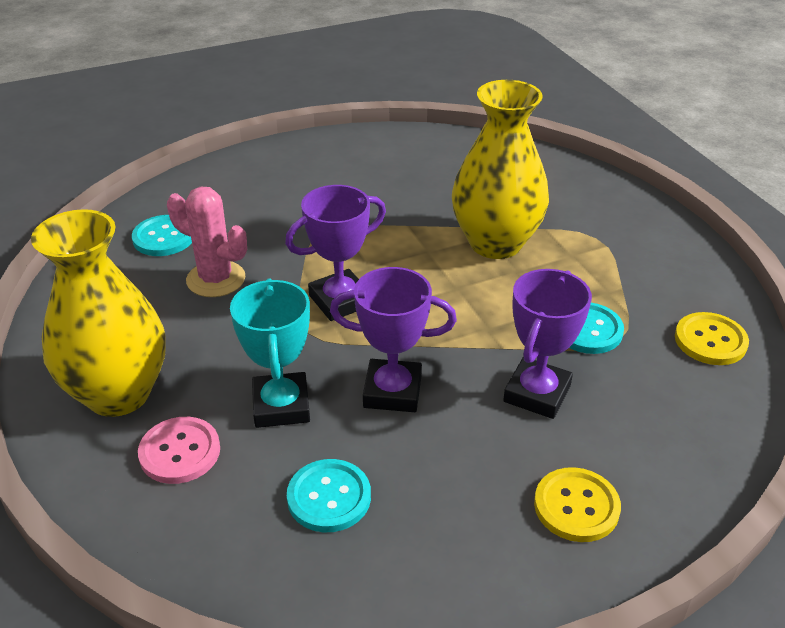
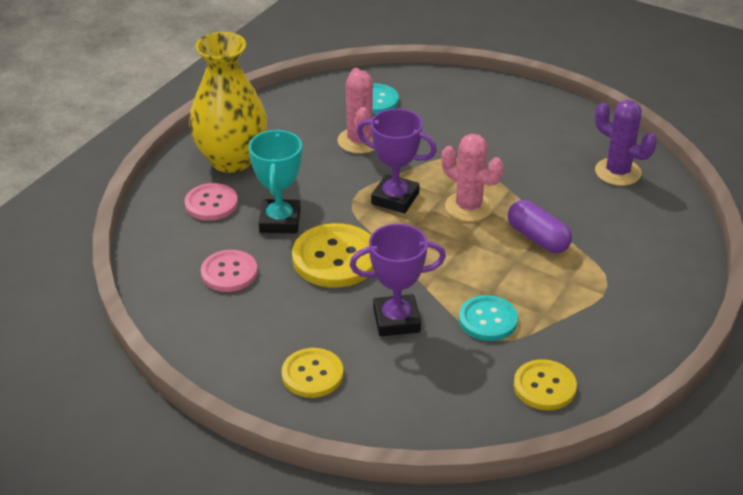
camera: 55 degrees right, 0 degrees up
(281, 406) = (280, 221): turquoise trophy -> turquoise trophy turned 45 degrees counterclockwise
(329, 497) = (229, 272): turquoise button -> pink button
(392, 391) = (335, 258): purple trophy -> yellow button
(407, 261) = (468, 207): none -> pink cactus
(449, 159) = (618, 172): none -> purple cactus
(495, 243) = (538, 238): yellow vase -> purple capsule

